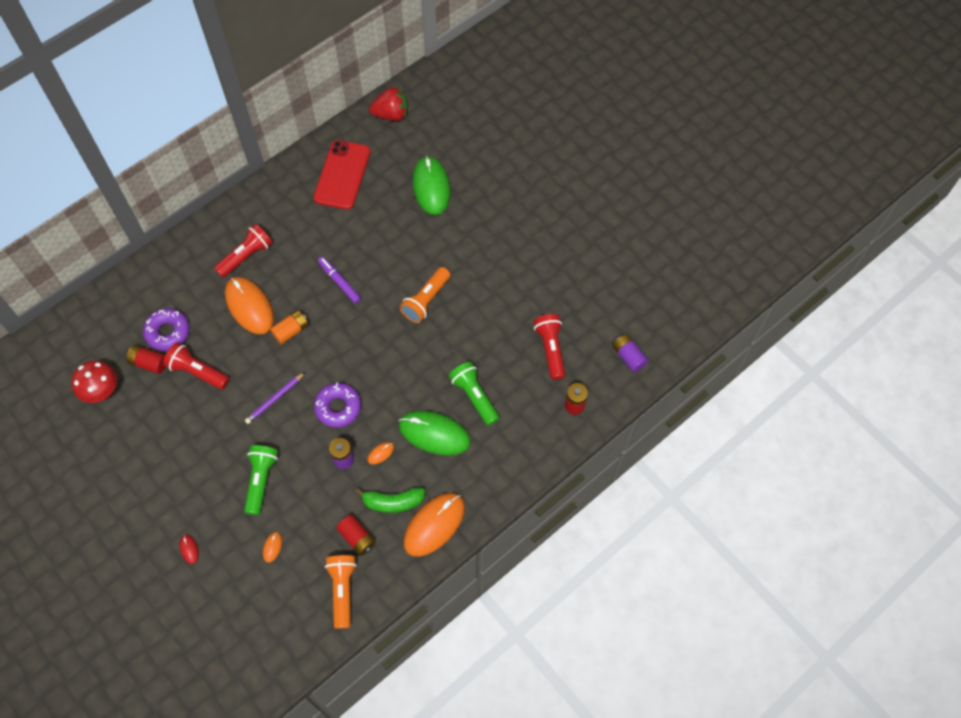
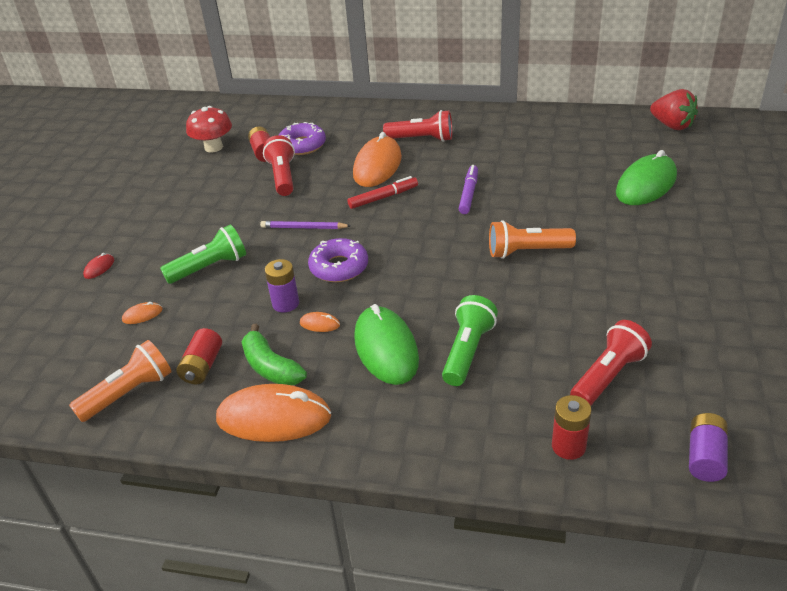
camera: 55 degrees right, 25 degrees down
(291, 331) = (383, 197): orange battery -> red marker
(342, 175) = (571, 137): red phone -> none

